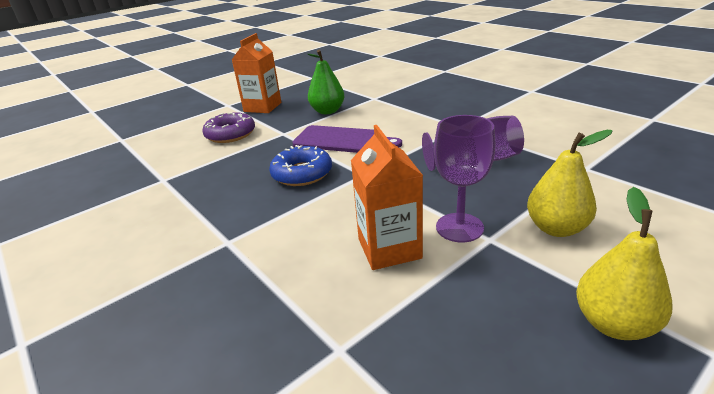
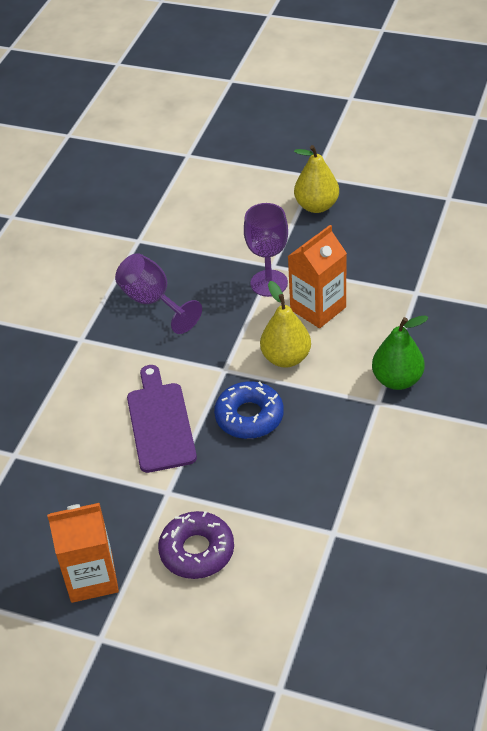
camera: 120 degrees left, 15 degrees up
(327, 111) = (79, 484): green pear -> green pear (397, 380)
(556, 228) = (239, 240): yellow pear -> yellow pear (286, 358)

